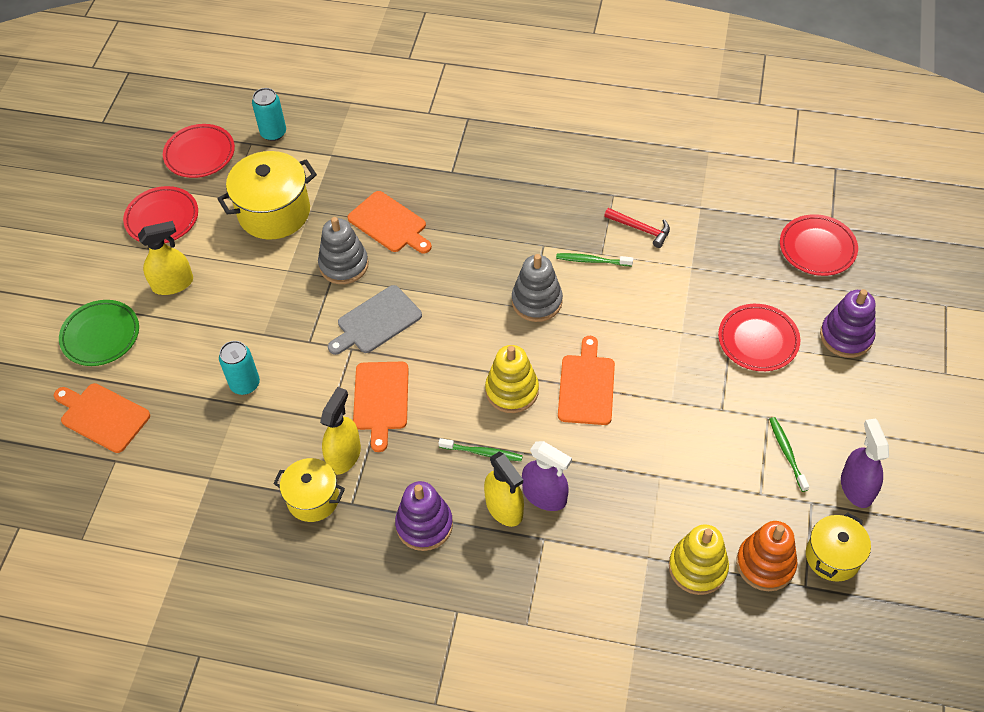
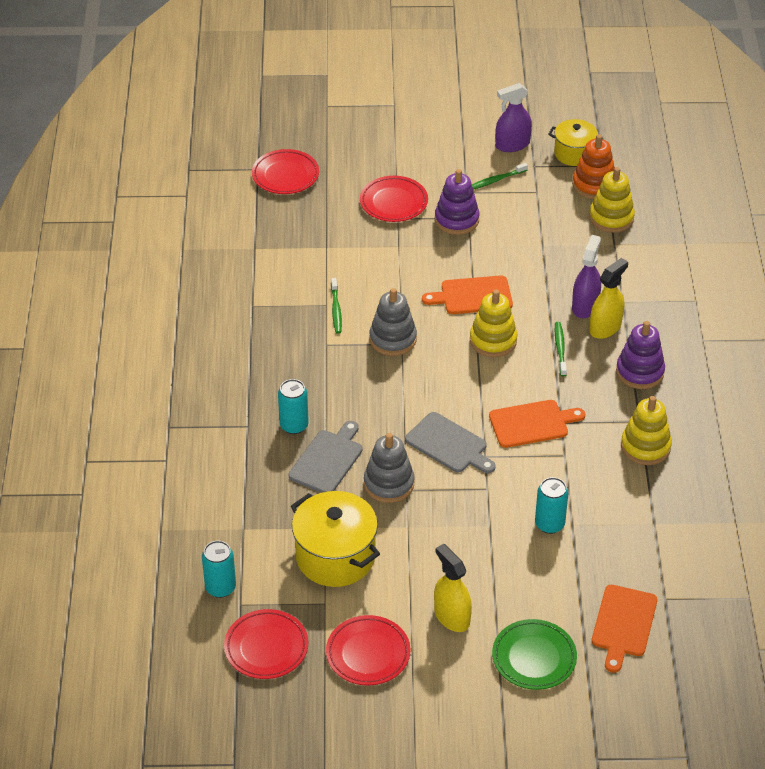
camera: 105 degrees left, 10 degrees down
(313, 499) = (645, 447): yellow pot -> yellow stacking toy
(344, 455) = (596, 436): yellow spray bottle -> none
(389, 224) = (328, 460): orange cutting board -> grey cutting board
(441, 205) = (294, 425): none -> turquoise can
(641, 229) = (290, 283): red hammer -> none
(846, 336) = (374, 155): purple stacking toy -> purple stacking toy (456, 220)

